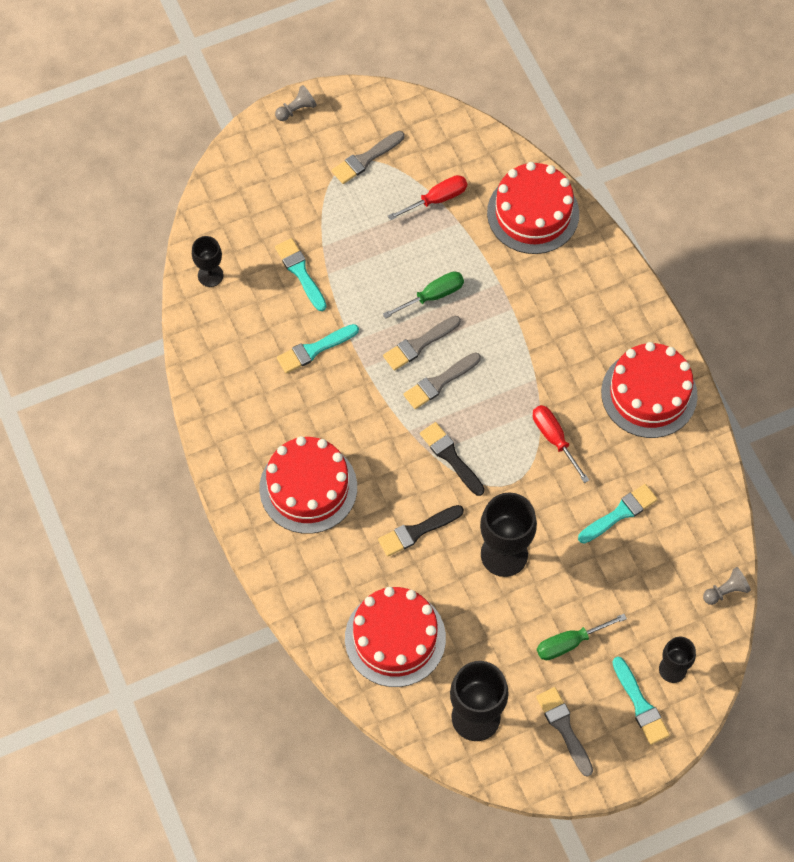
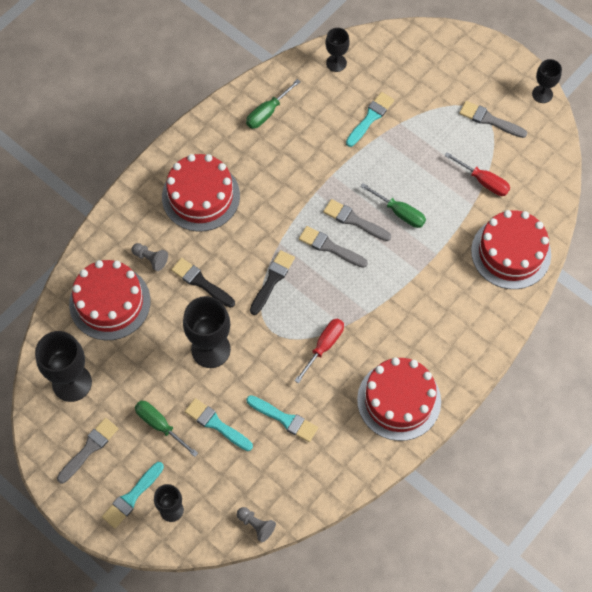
camera: 65 degrees right, 0 degrees up
(236, 373) = (267, 112): none -> green screwdriver
(296, 110) = (504, 58): grey pawn -> grey pawn (150, 259)
(314, 349) = (312, 153): turquoise brush -> turquoise brush (216, 424)
(361, 95) = (542, 94): none -> black goblet

